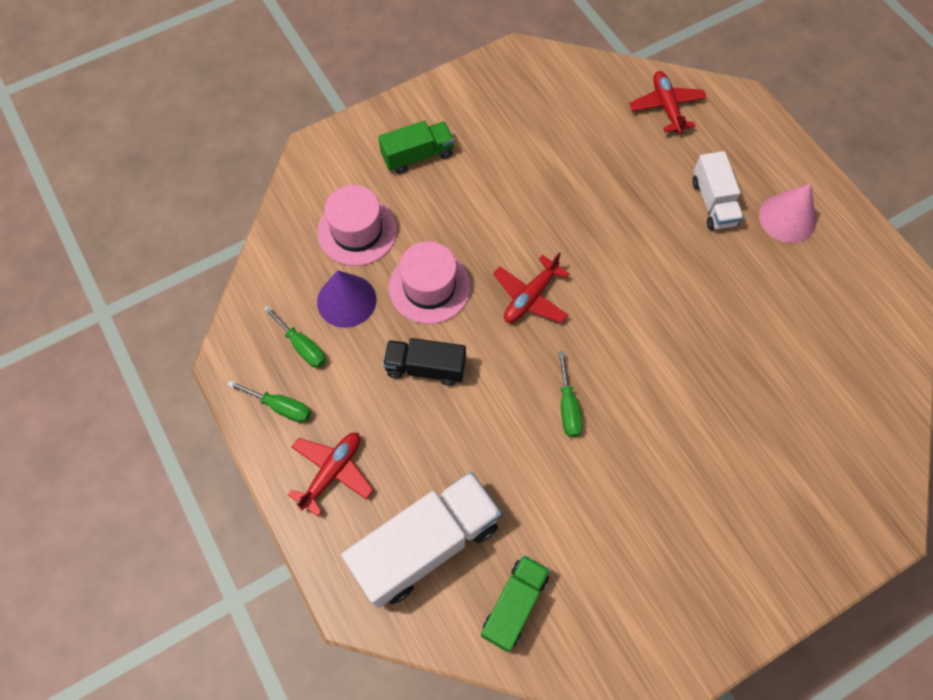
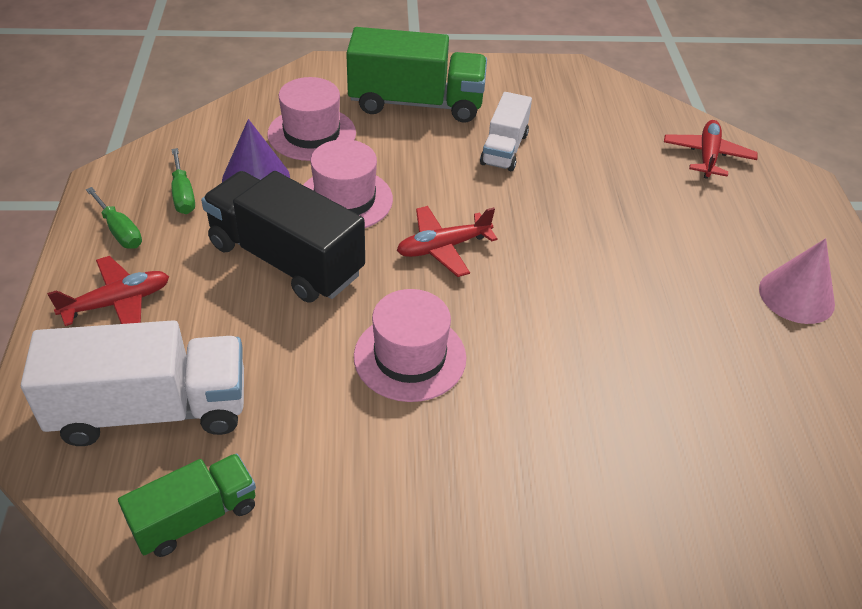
camera: 25 degrees right, 20 degrees down
(417, 156) = (416, 103): green truck -> green truck, size x1.73
(425, 368) = (286, 259): black truck -> black truck, size x1.73
(568, 407) = (410, 357): green screwdriver -> pink hat
(713, 202) = (711, 249): white truck -> white truck (504, 149)

